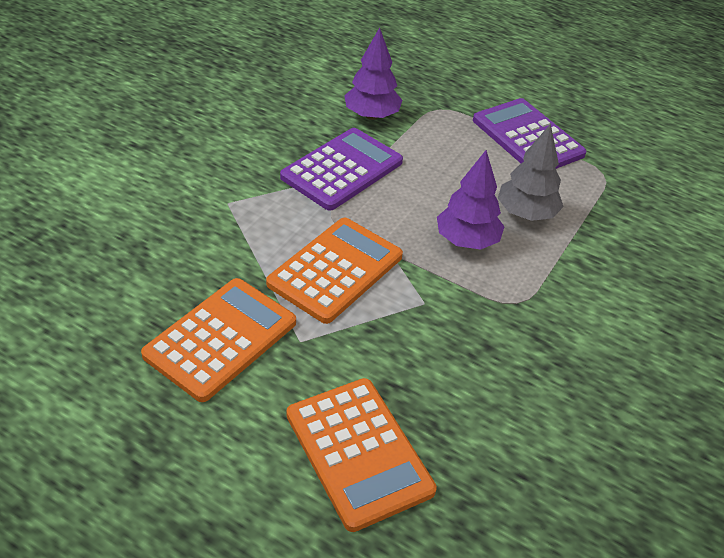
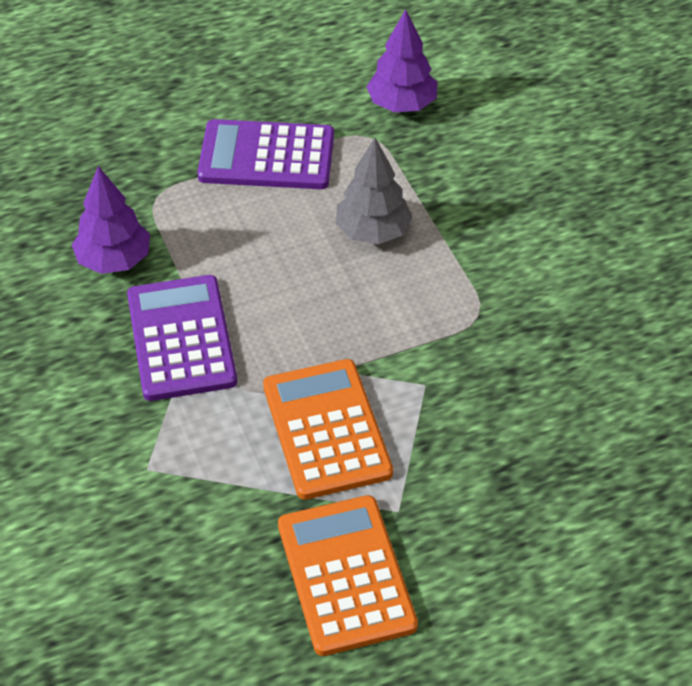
camera: 50 degrees left, 5 degrees up
(358, 452) = (559, 538): orange calculator -> none
(466, 241) = (371, 301): purple tree -> purple tree (401, 105)

